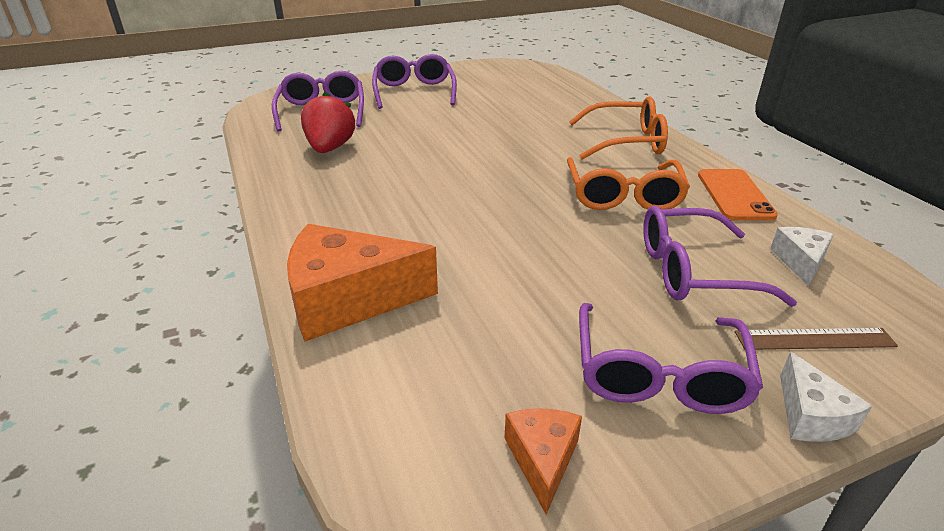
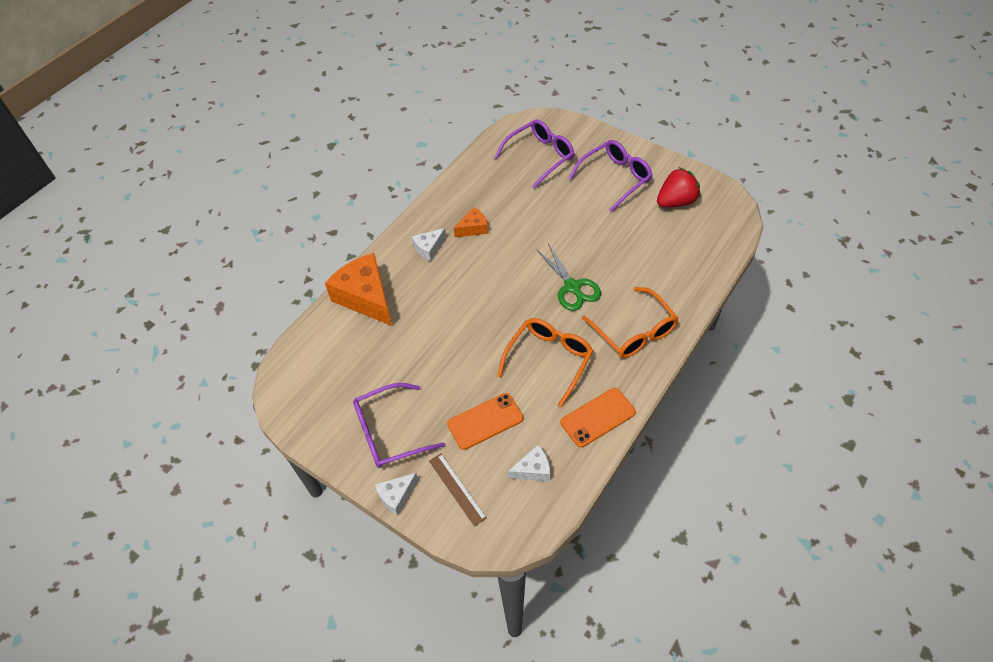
camera: 60 degrees right, 20 degrees up
(330, 148) = (495, 195): red strawberry -> red strawberry (676, 202)
(340, 215) = (429, 248): none -> white cheese
(529, 151) = (572, 287): none -> green scissors
(542, 460) = (316, 411): orange cheese -> orange cheese (473, 228)
(623, 196) = (549, 360): orange glasses -> orange glasses turned 150 degrees clockwise
(693, 271) = (485, 421): purple glasses -> orange phone

